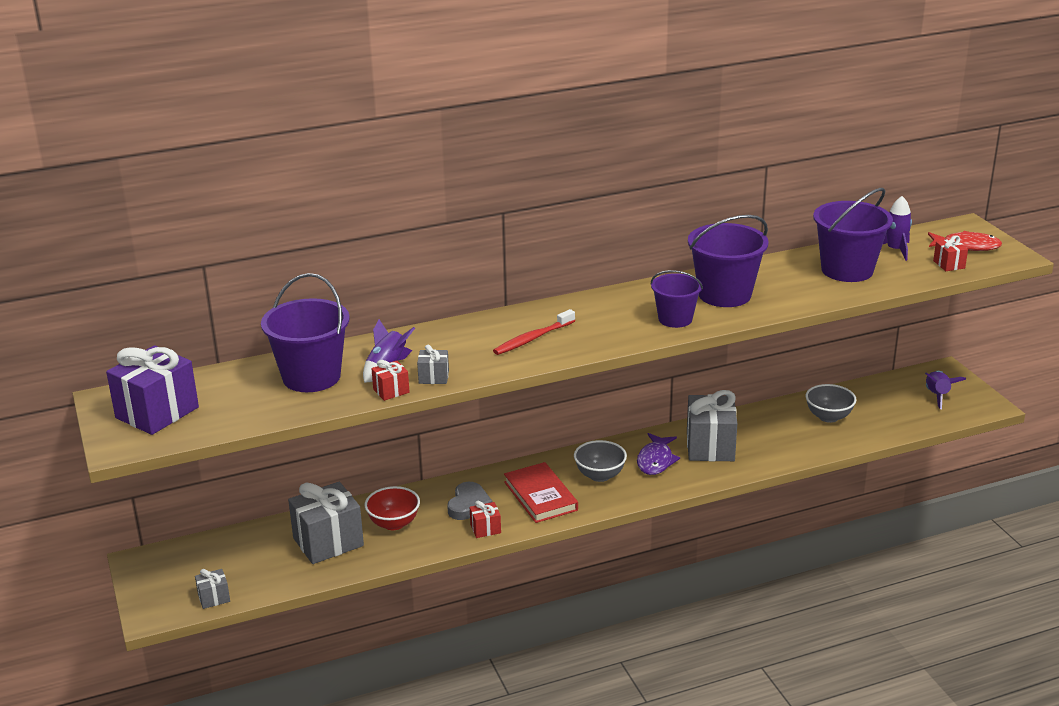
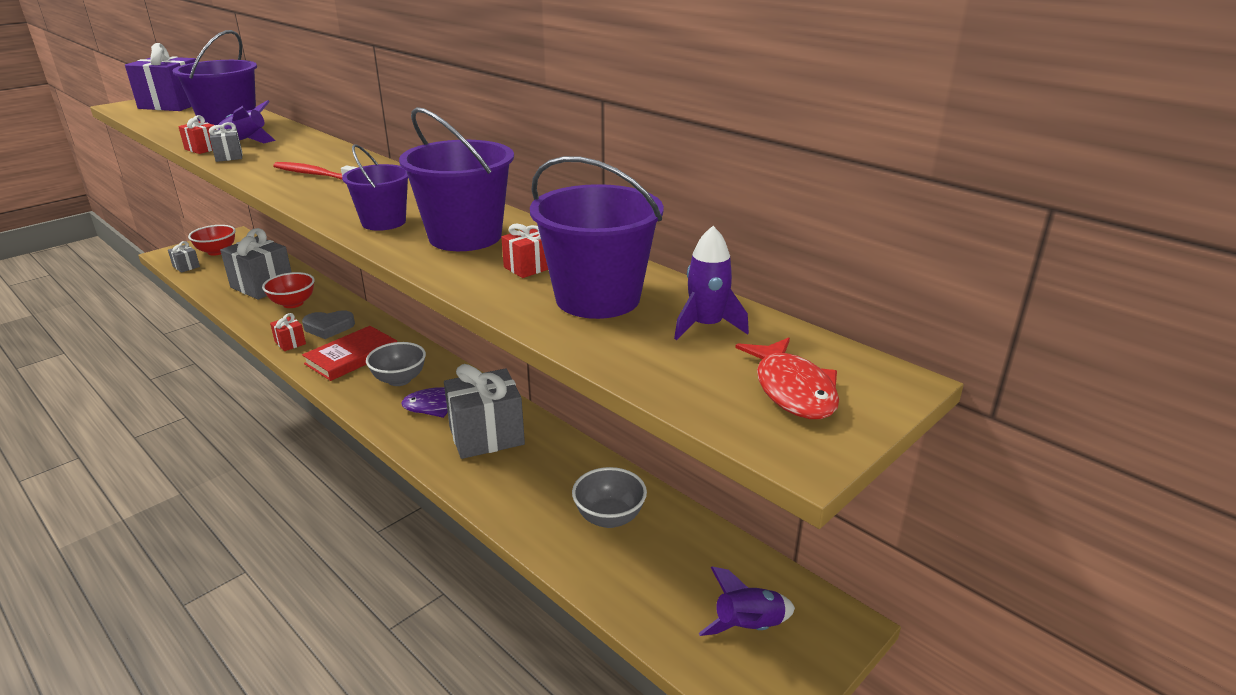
camera: 65 degrees right, 0 degrees up
(185, 574) = (217, 252): none -> red bowl
(949, 264) = (693, 379): red gift -> red gift (528, 267)

